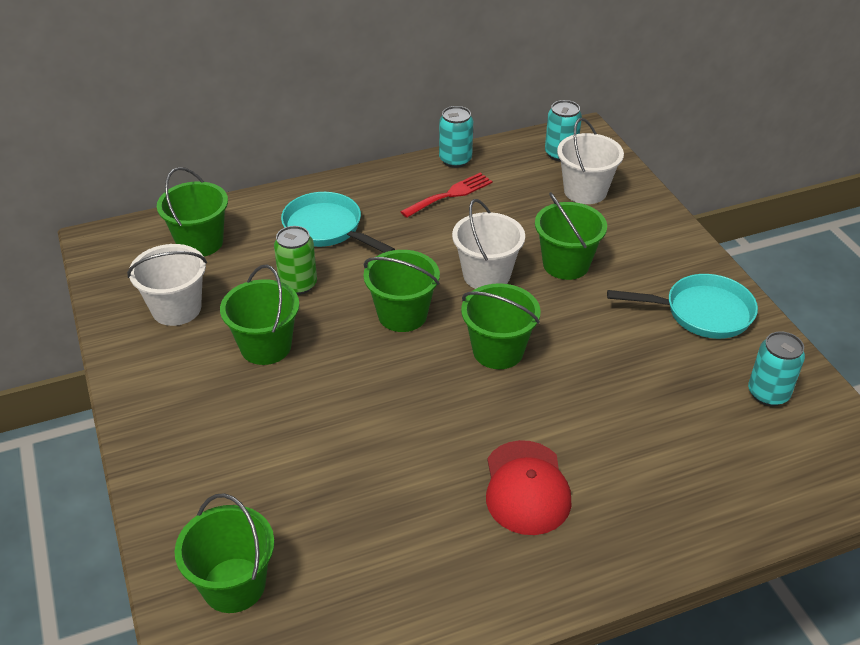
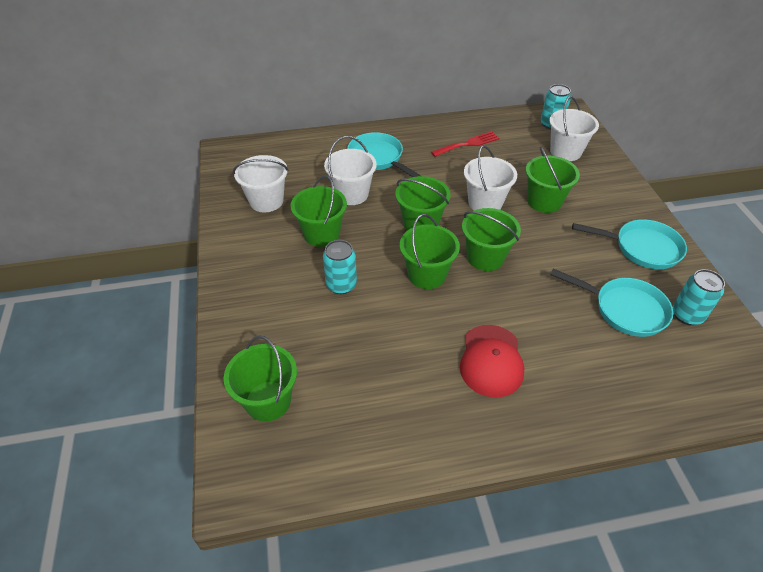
camera: 10 degrees right, 5 degrees up
(200, 242) = (290, 158): green bucket -> green bucket (427, 275)
(298, 284) = (351, 194): green can -> white bucket
(455, 160) = (475, 121): turquoise can -> turquoise can (341, 285)
(689, 397) = (625, 309): none -> turquoise pan

